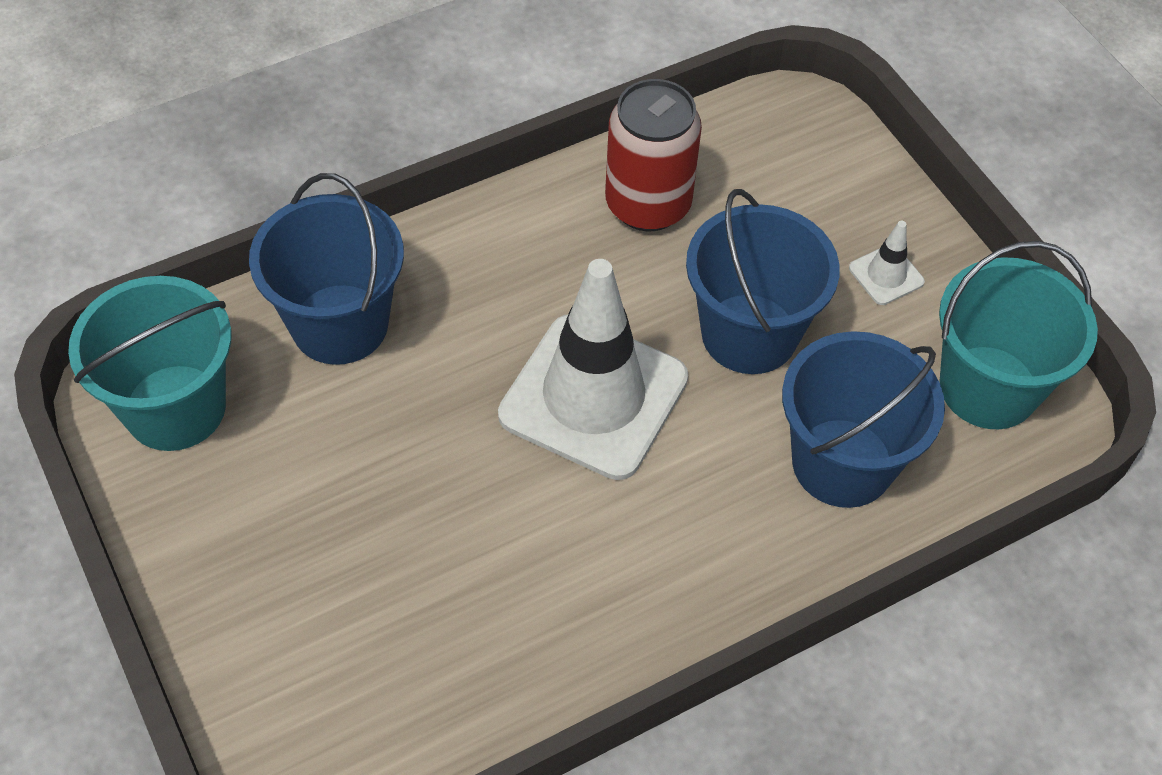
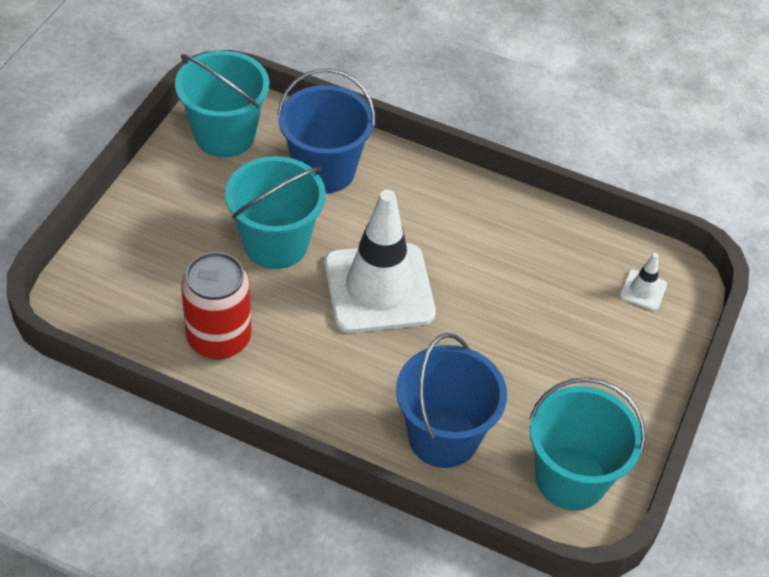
camera: 130 degrees left, 5 degrees down
(749, 334) = (275, 244): blue bucket -> turquoise bucket
(886, 275) = (181, 205): white traffic cone -> white traffic cone (643, 290)

